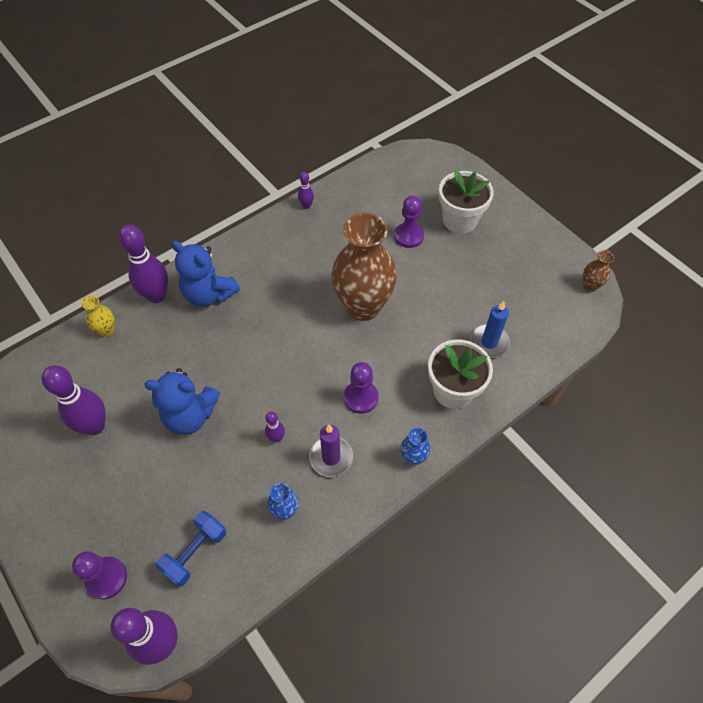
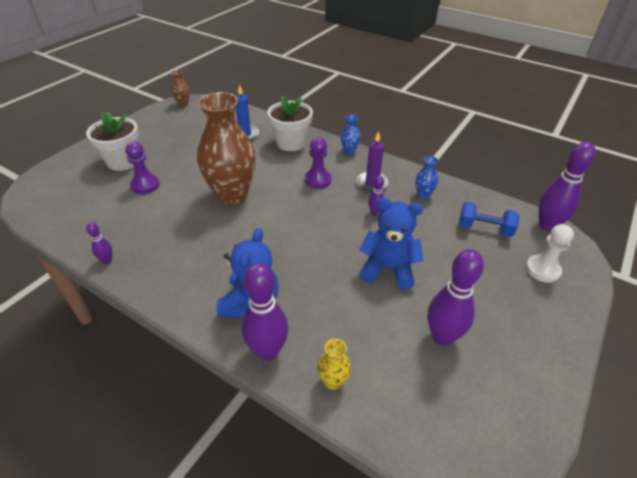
camera: 110 degrees left, 15 degrees down
(106, 578) = (542, 270): purple pawn -> white pawn
(190, 415) = (388, 269): blue teddy bear -> blue teddy bear turned 60 degrees counterclockwise

